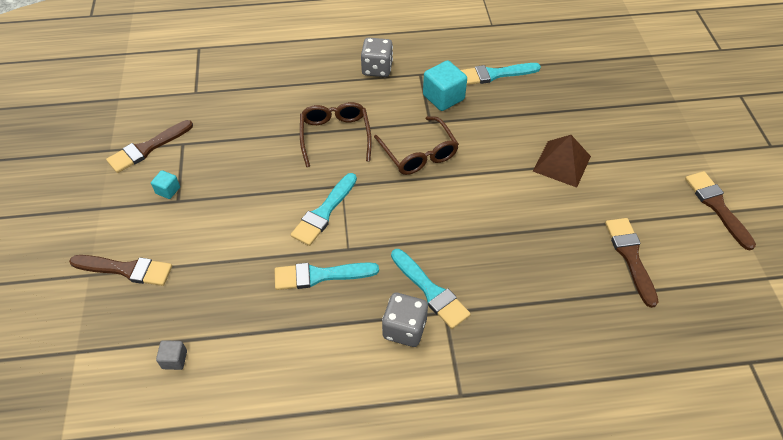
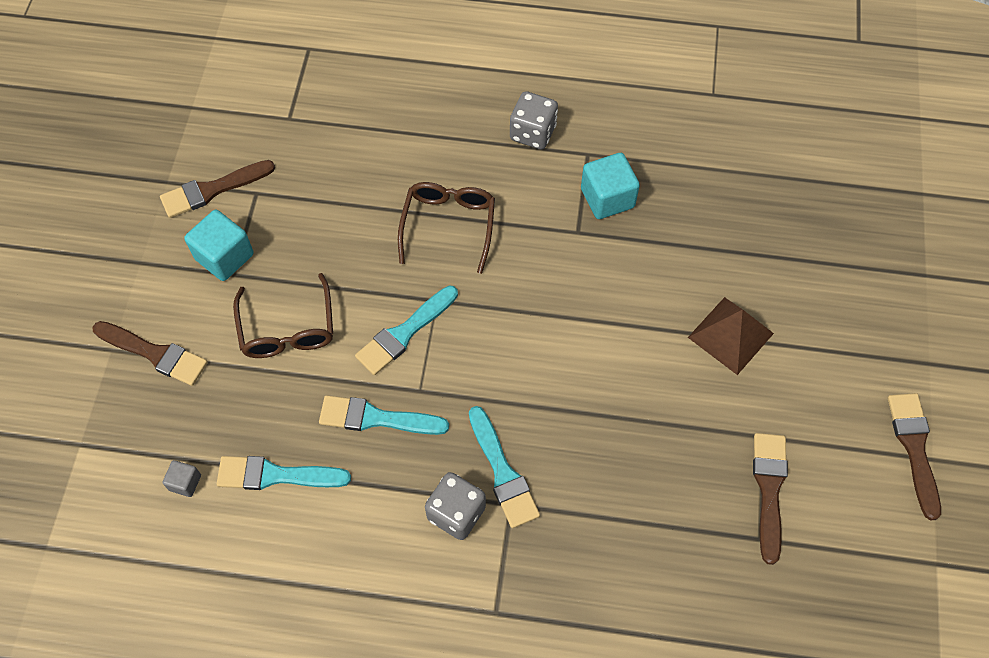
camera: 15 degrees right, 10 degrees up
(168, 190) = (224, 257): turquoise cube -> turquoise cube, size x1.90
(418, 153) = (548, 276): brown glasses -> brown glasses (287, 328)
(495, 74) = (689, 177): turquoise brush -> turquoise brush (276, 475)

